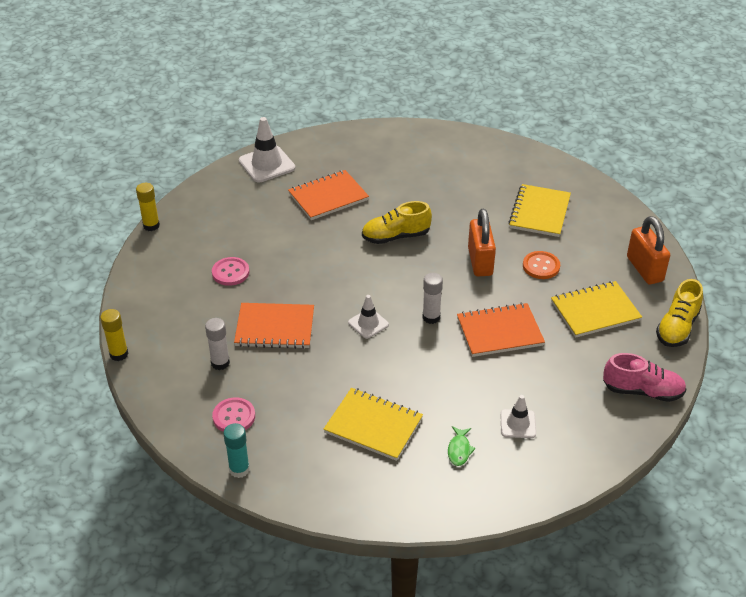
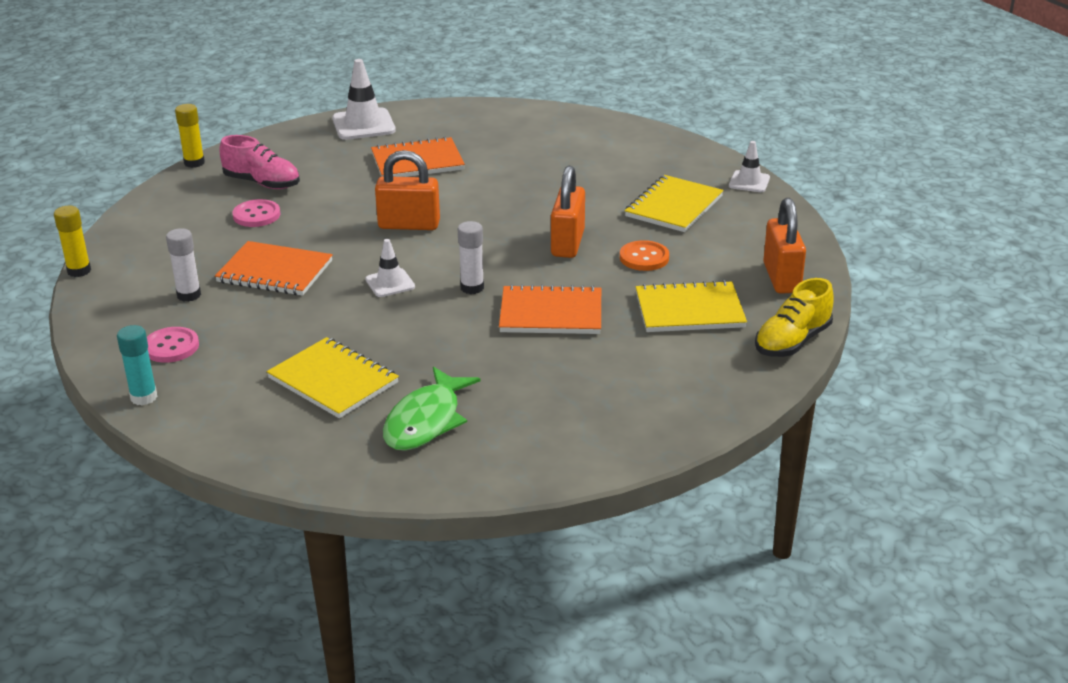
camera: 15 degrees right, 10 degrees down
(354, 263) = (409, 225): none -> orange padlock
(396, 236) = (476, 207): yellow shoe -> none
(459, 450) = (426, 421): green fish -> green fish, size x2.06
(518, 424) = (518, 407): white traffic cone -> white traffic cone (749, 182)
(642, 391) = (706, 399): pink shoe -> pink shoe (262, 183)

